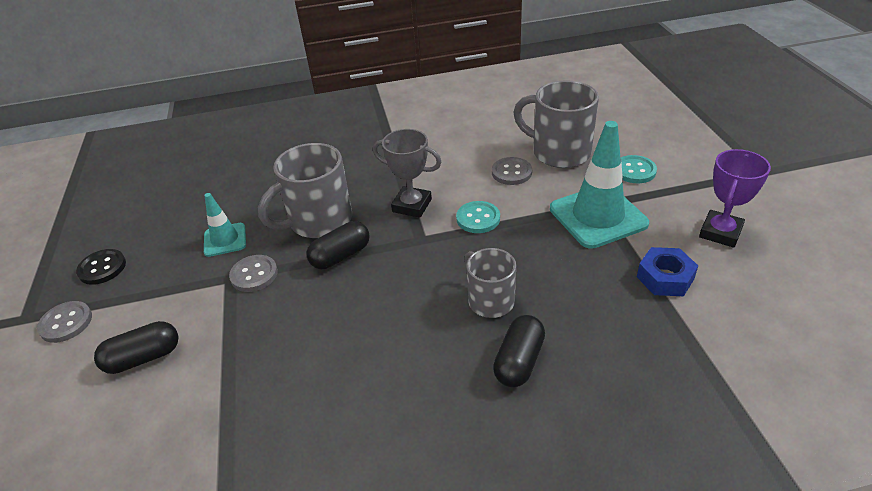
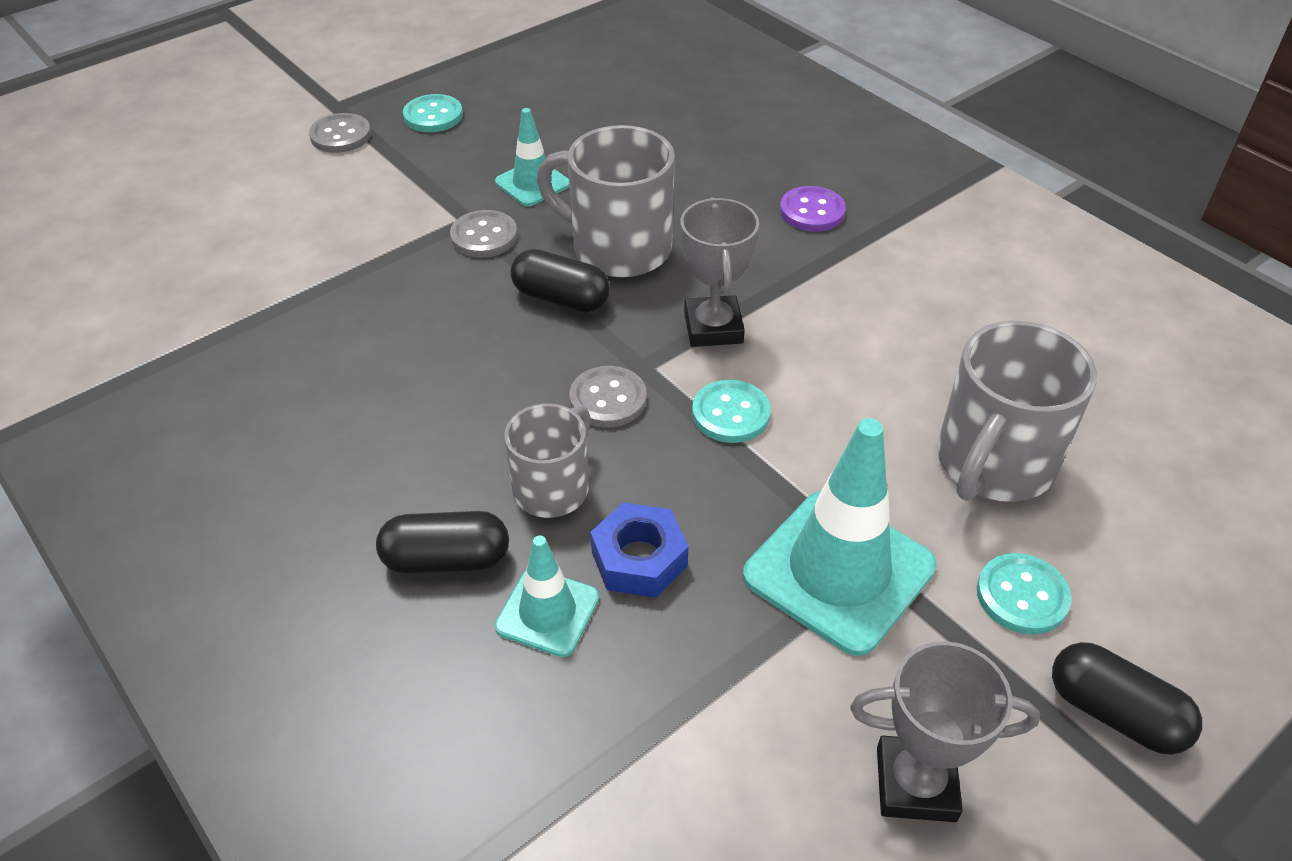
camera: 60 degrees right, 5 degrees up
(102, 268) = (433, 116): black button -> turquoise button
(143, 358) = (315, 214): black capsule -> black capsule (1114, 713)
(353, 146) = (812, 211): none -> purple button
(511, 172) = (882, 417): grey button -> grey button (608, 399)
(559, 152) = (993, 464): grey mug -> grey mug turned 150 degrees counterclockwise
(577, 326) = (547, 612): none -> turquoise traffic cone
(665, 278) = (727, 712): blue nut -> blue nut (639, 559)
(720, 232) = (916, 784): purple trophy -> grey trophy

